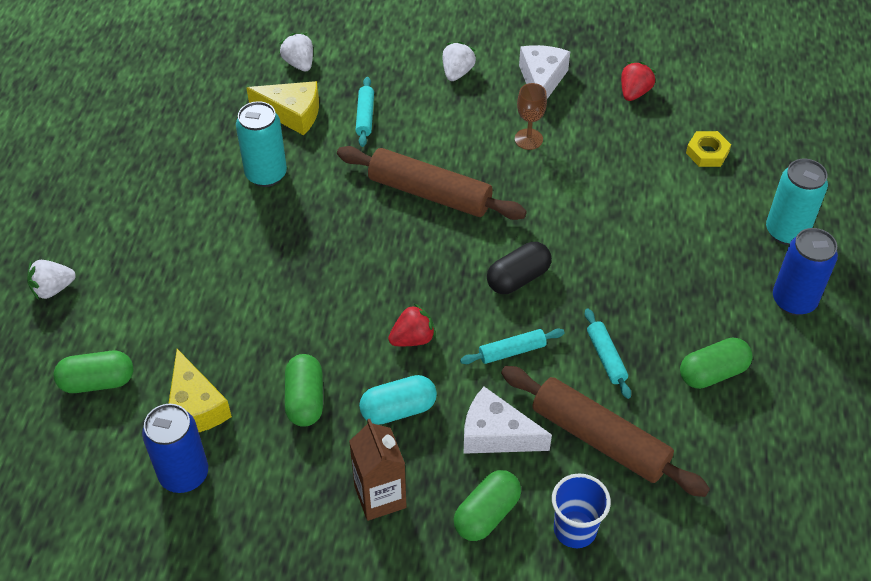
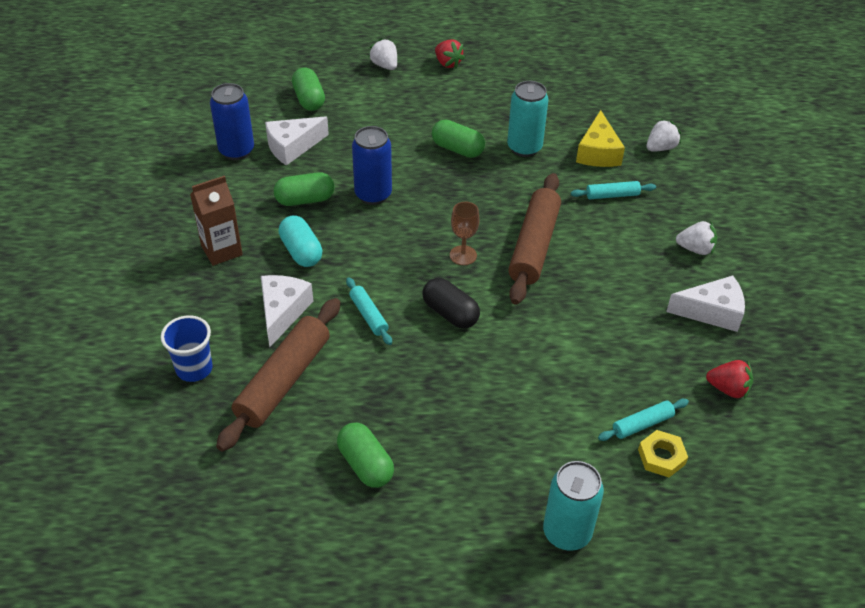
camera: 80 degrees right, 5 degrees down
(195, 407) = (292, 147): yellow cheese -> white cheese
(413, 338) = (372, 252): red strawberry -> red strawberry (447, 63)
(486, 514) = (207, 312): green capsule -> green capsule (457, 149)
(528, 139) = (626, 308): brown goblet -> brown goblet (463, 255)
(606, 357) = (371, 381): turquoise rolling pin -> turquoise rolling pin (642, 424)
(793, 300) = (470, 537): blue can -> blue can (373, 194)

